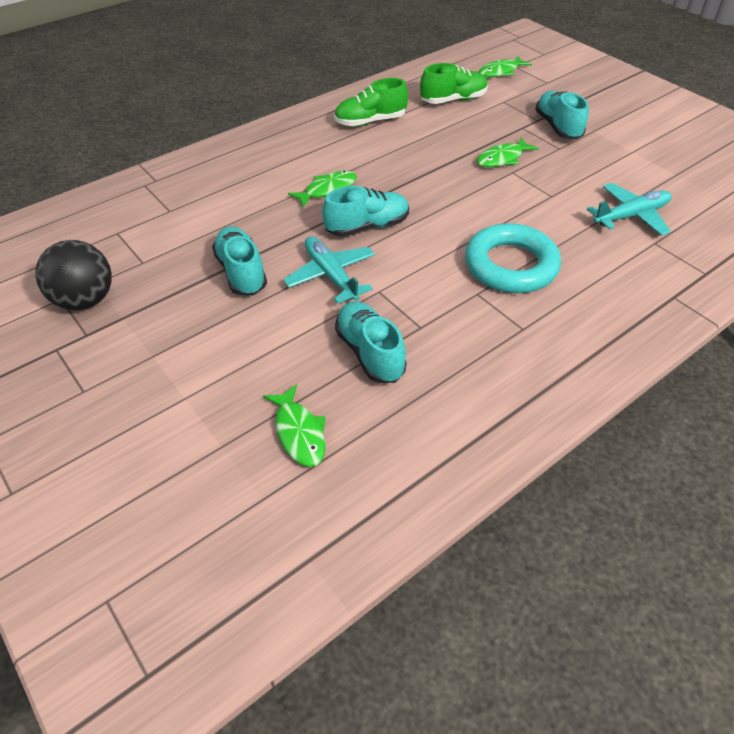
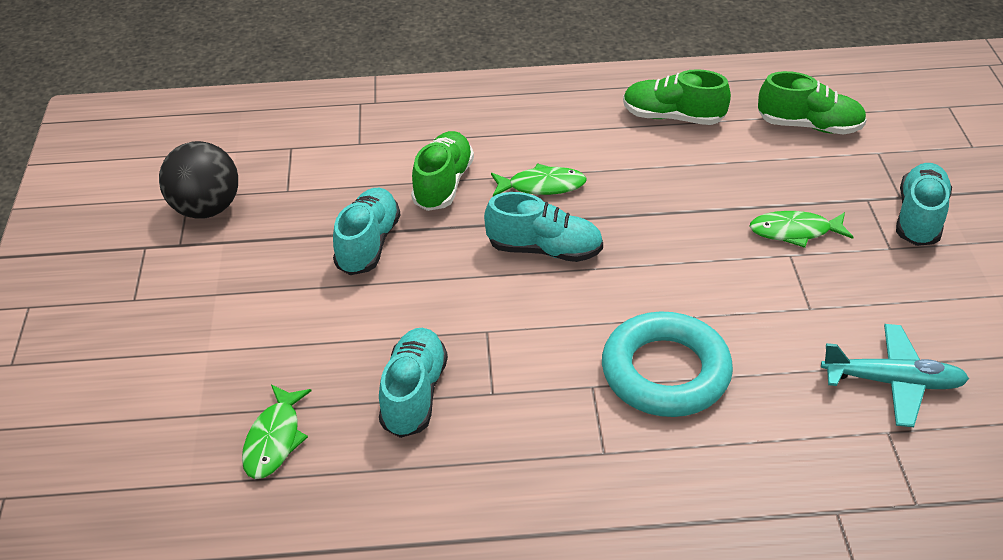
camera: 35 degrees right, 5 degrees down
(258, 214) = (443, 184): none -> green shoe
(331, 275) = (453, 289): turquoise plane -> none
(500, 72) = (918, 108): green fish -> none

